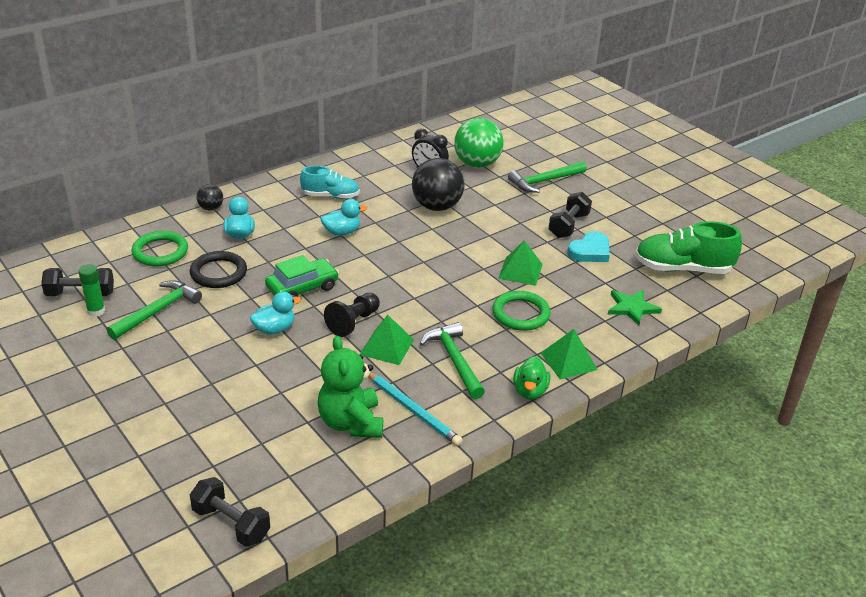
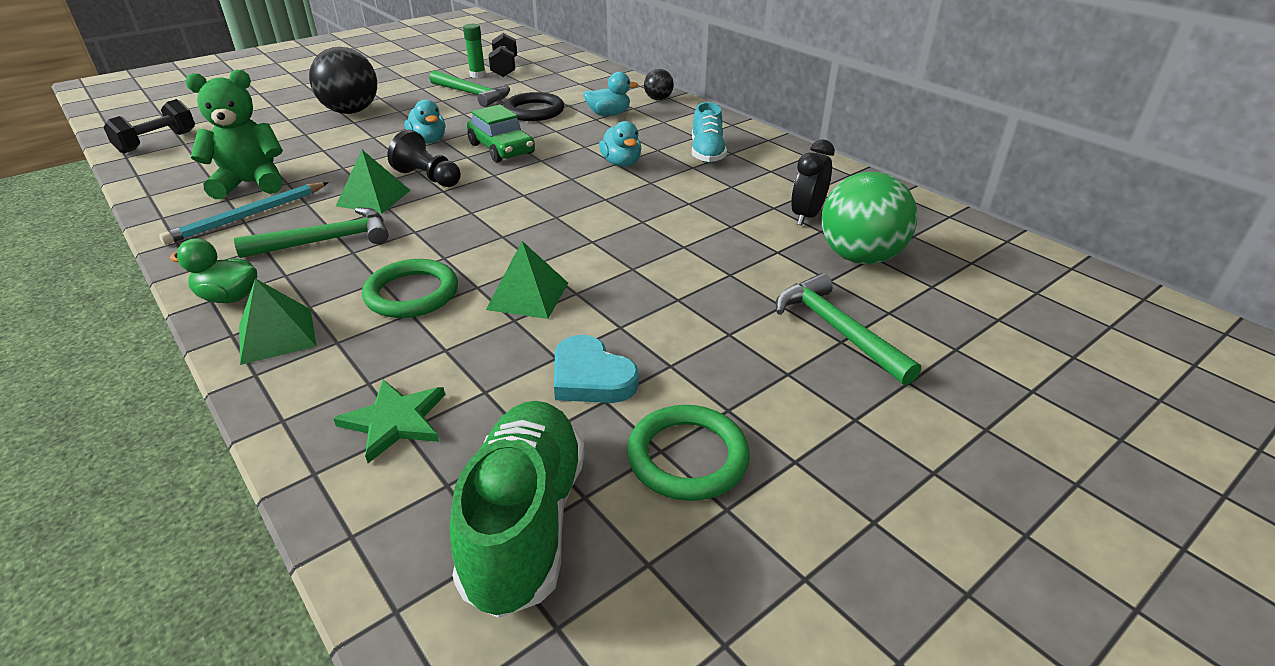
camera: 90 degrees right, 0 degrees up
(160, 252) = (572, 87): green ring -> green ring (687, 457)
(437, 206) = (705, 223): black ball -> black ball (351, 111)
(568, 226) = (679, 354): black dumbbell -> none

